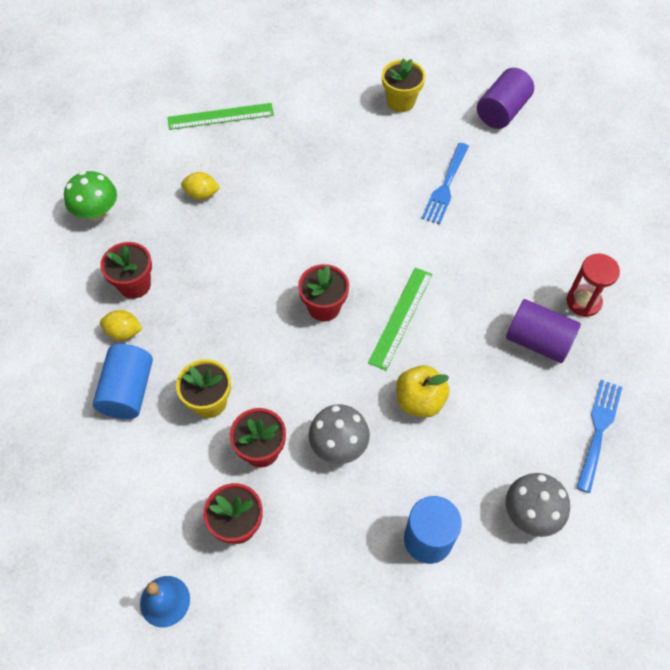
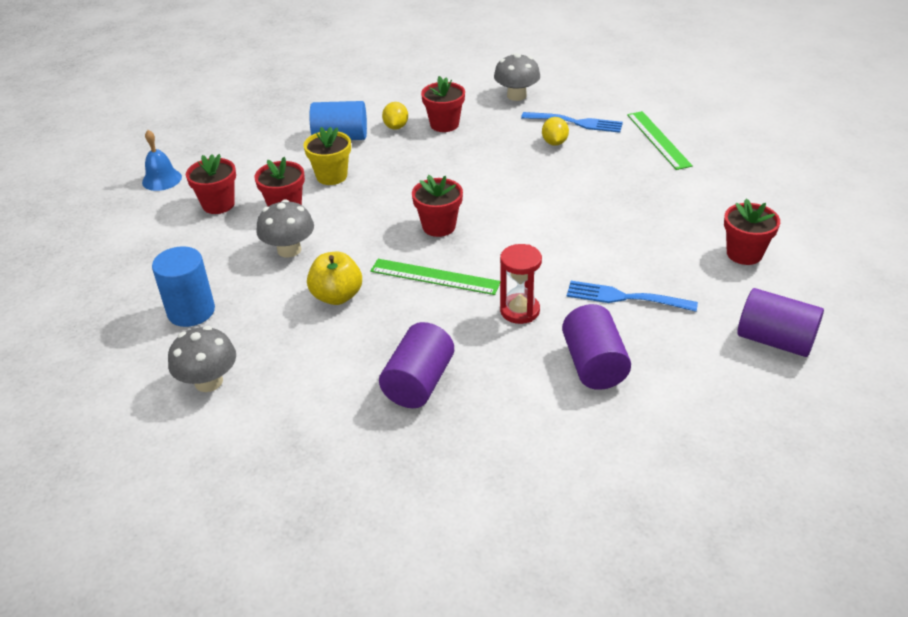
camera: 85 degrees right, 20 degrees down
(97, 212) = (516, 96): green mushroom -> grey mushroom
(400, 101) = (744, 254): yellow flower pot -> red flower pot
(522, 221) = (593, 364): none -> purple cylinder
(583, 302) = (481, 424): red hourglass -> red hourglass (520, 311)
(598, 430) = (303, 437): blue fork -> blue fork (576, 123)

